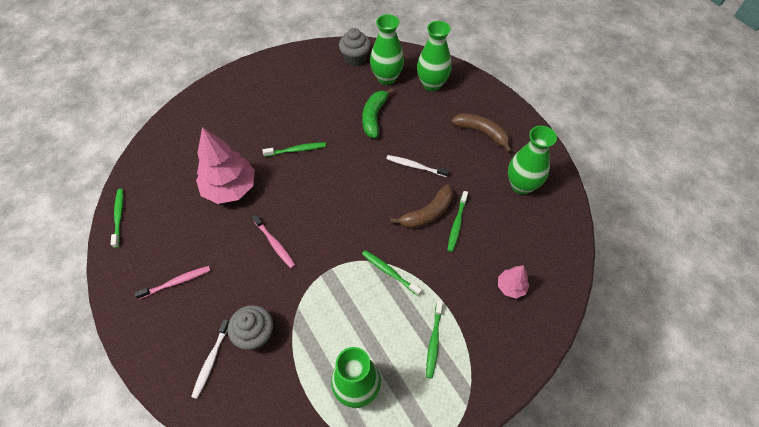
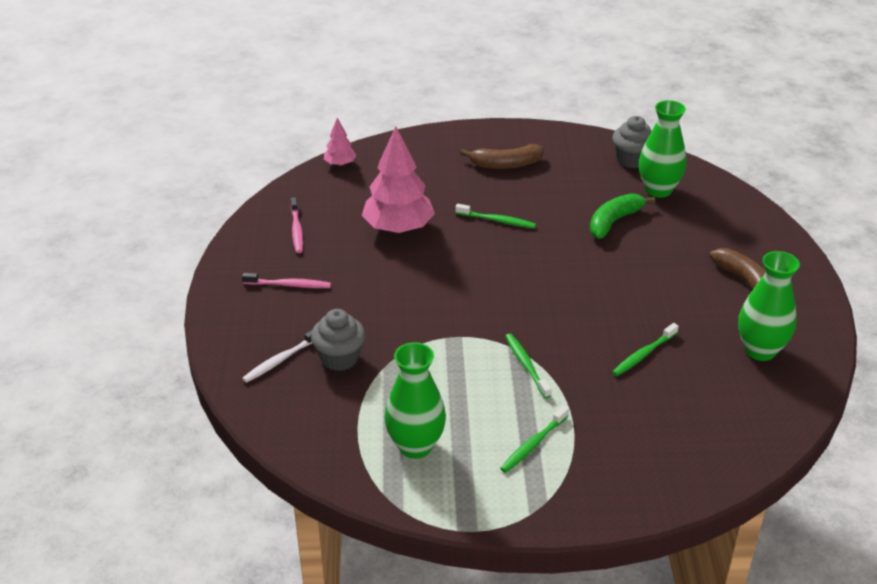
camera: 30 degrees right, 20 degrees down
(119, 217) = (268, 212): green toothbrush -> none
(274, 243) = (413, 292): pink toothbrush -> pink toothbrush (297, 229)
(415, 166) = (631, 284): white toothbrush -> none
(427, 213) = (613, 331): brown banana -> brown banana (505, 164)
(432, 84) = (714, 214): green vase -> none
(511, 287) = (668, 436): pink tree -> pink tree (340, 164)

